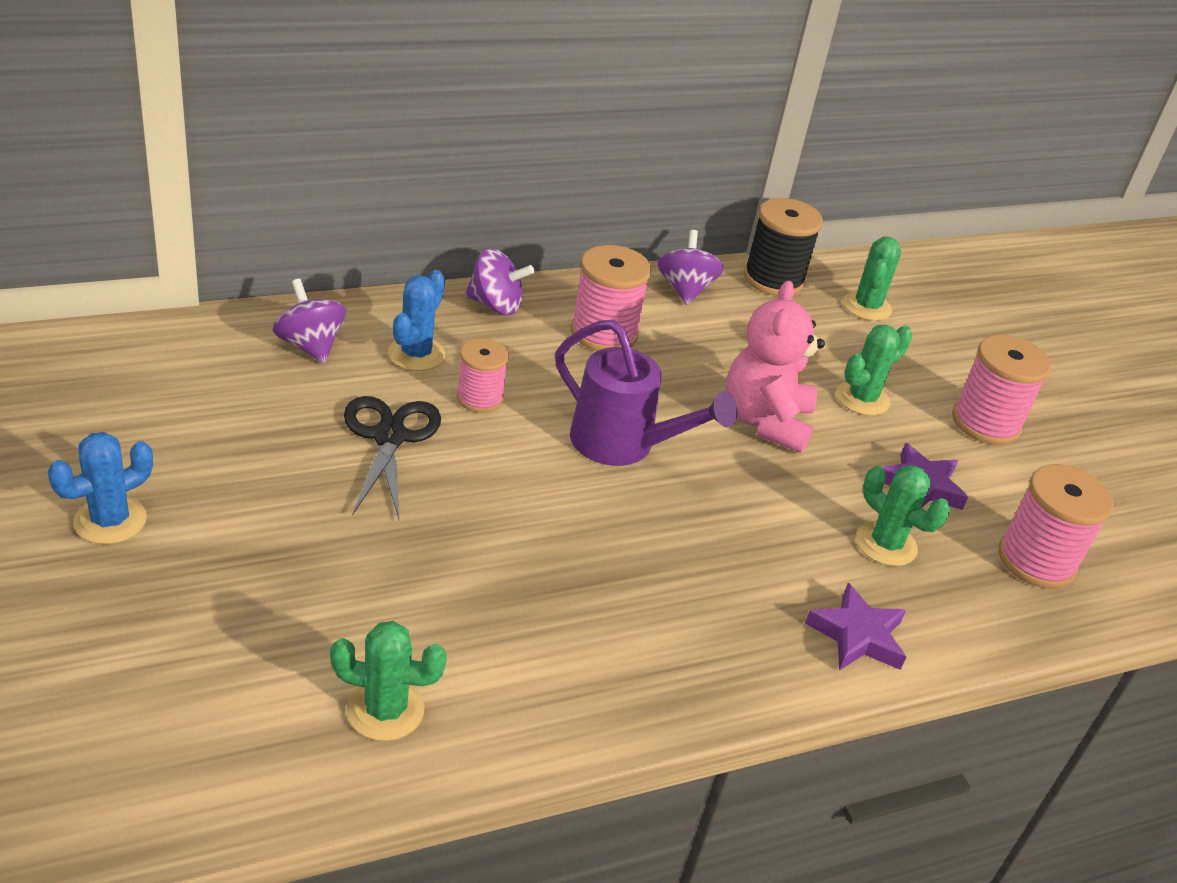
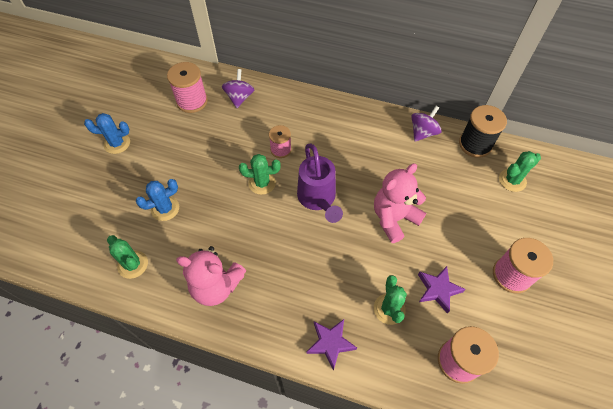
camera: 45 degrees right, 20 degrees up
(389, 437) = (232, 152): black scissors -> none
(416, 354) = (275, 118): blue cactus -> blue cactus (165, 208)
(495, 305) = (328, 107): purple spinning top -> none
(589, 657) = (216, 286): none -> pink teddy bear
(604, 333) = (362, 140): pink spool -> pink spool (192, 101)
(862, 399) = (455, 229): green cactus -> green cactus (262, 183)

